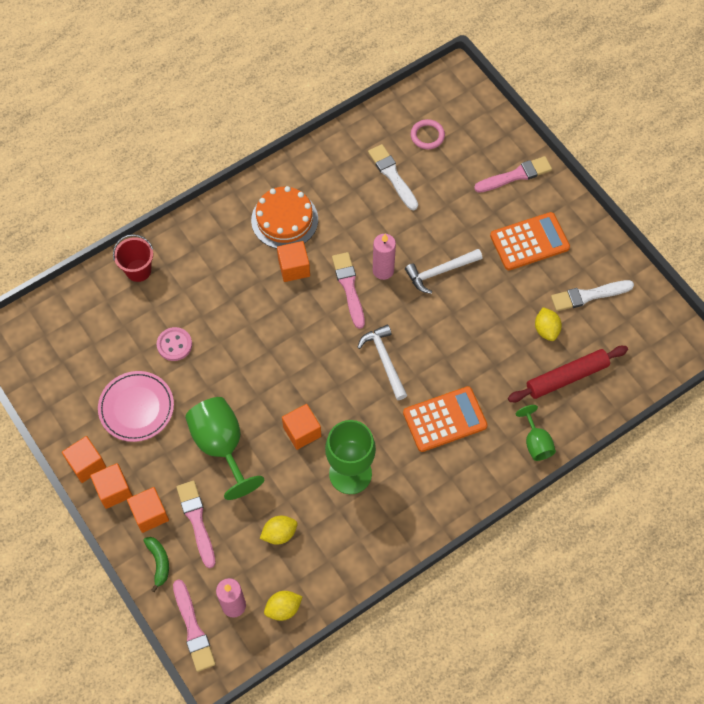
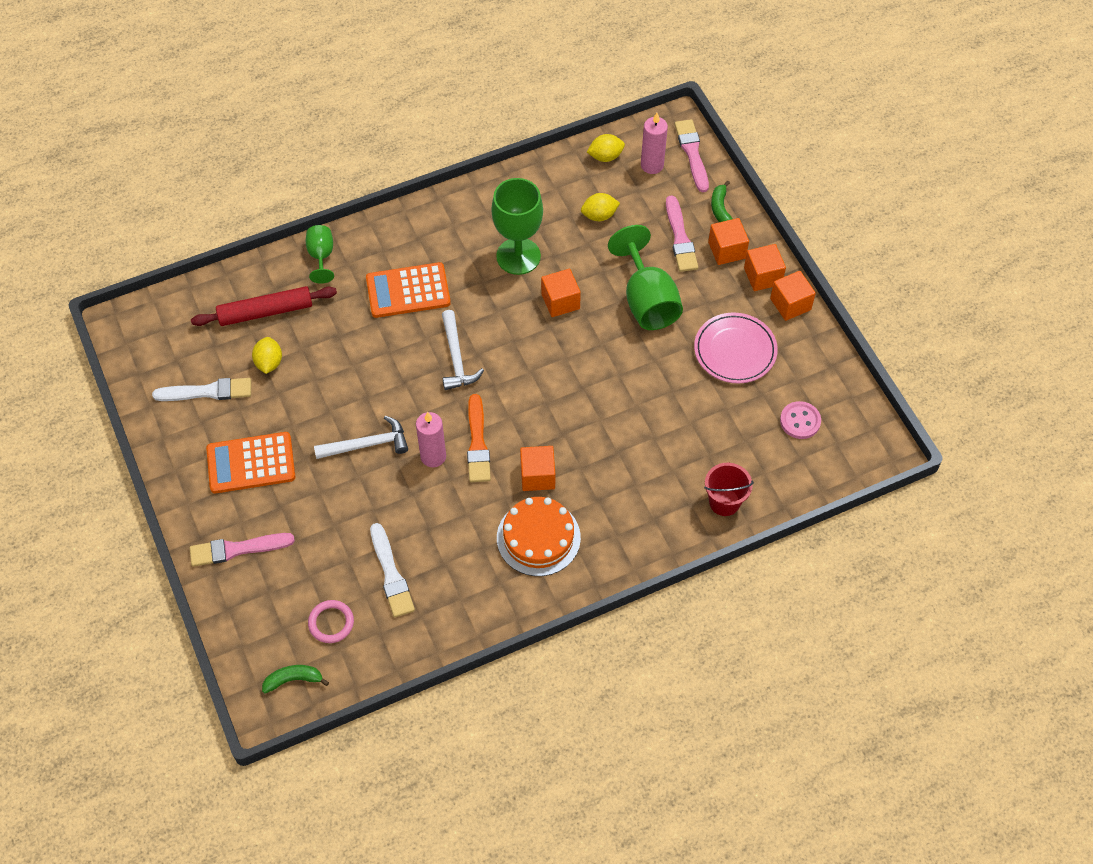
camera: 170 degrees left, 5 degrees down
(174, 345) = (688, 410): pink button -> pink button (800, 421)
(349, 287) = (477, 443): pink brush -> orange brush
(442, 95) = (293, 679): none -> green banana

